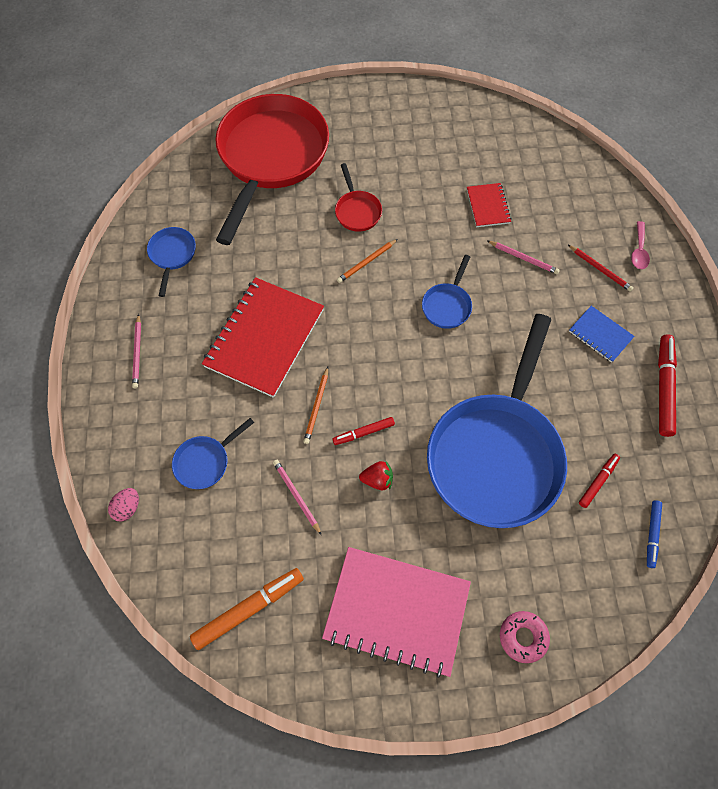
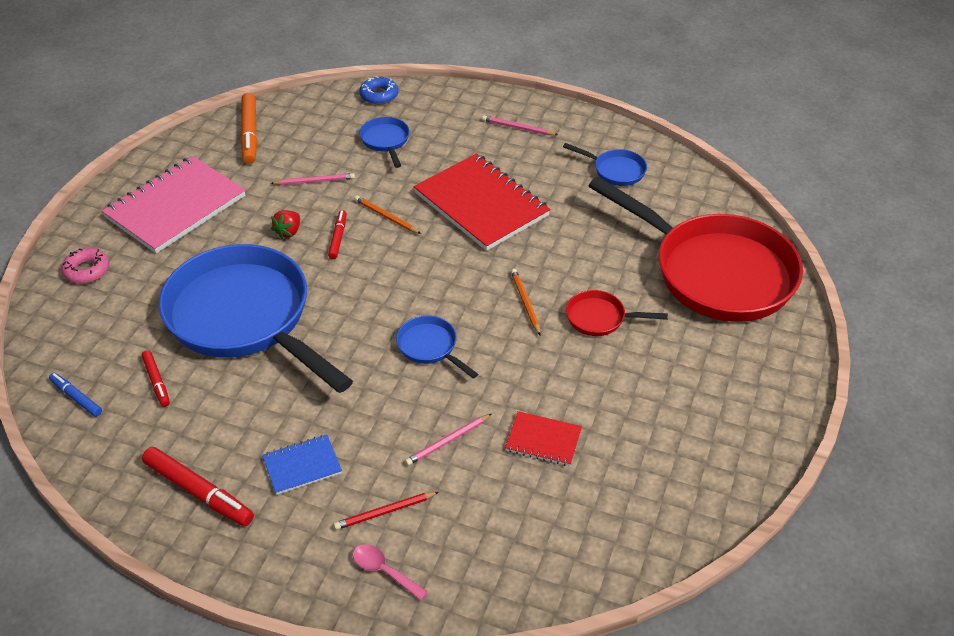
camera: 115 degrees right, 20 degrees down
(127, 508) = (379, 95): pink egg -> blue donut

